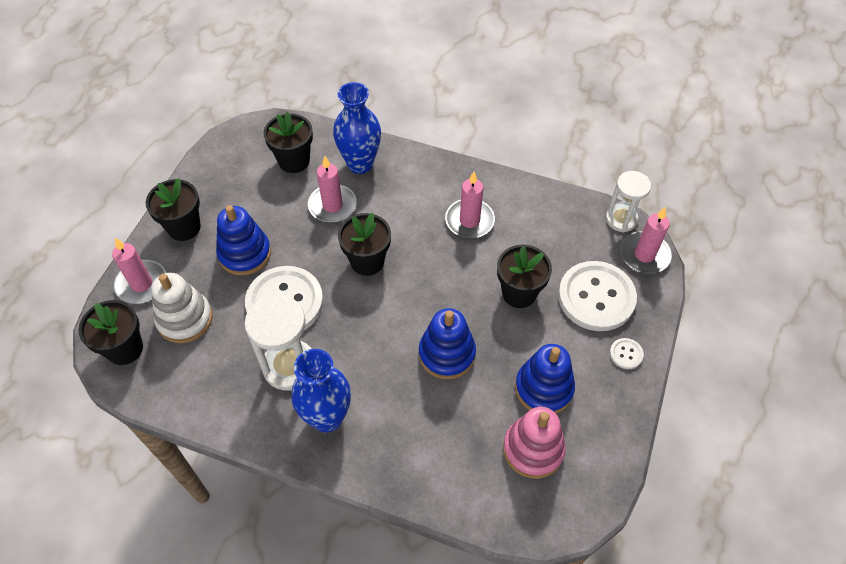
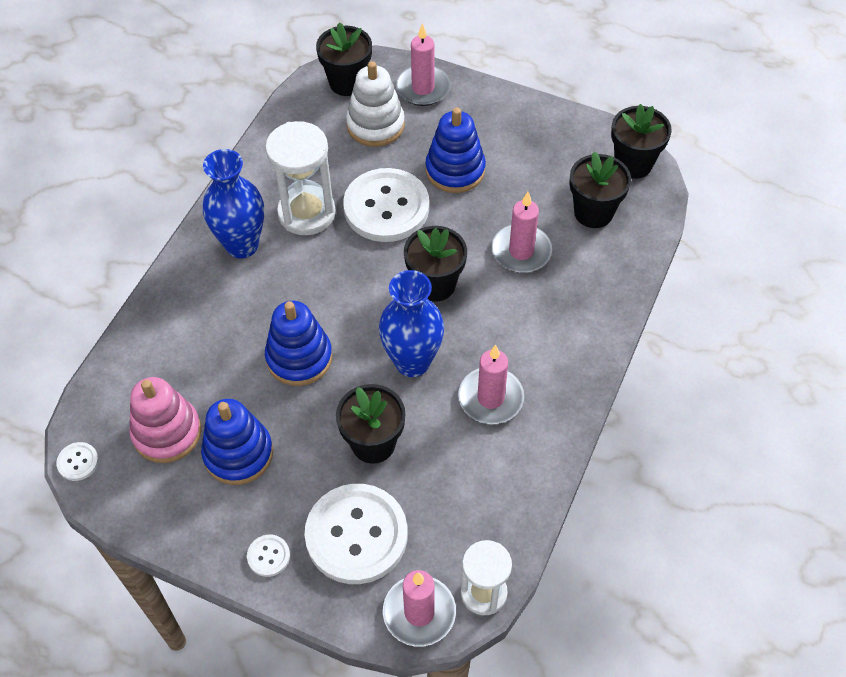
camera: 95 degrees right, 0 degrees up
(184, 227) = (495, 116): black flower pot -> black flower pot (633, 164)
(360, 164) = (589, 281): blue vase -> blue vase (412, 362)
(574, 522) = (78, 462): none -> white button

